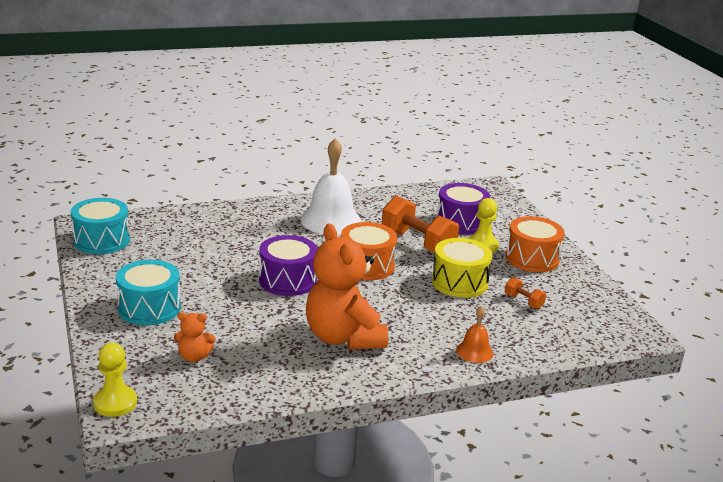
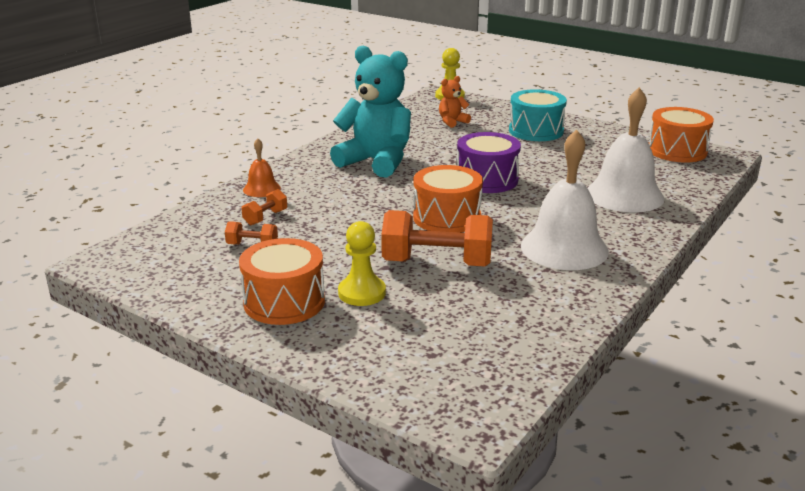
camera: 145 degrees right, 0 degrees up
(101, 240) = (677, 151): turquoise drum -> orange drum
(224, 230) = (624, 195): none -> white bell
(343, 338) = (376, 162): orange teddy bear -> turquoise teddy bear
(459, 282) = (338, 238): yellow drum -> none
(461, 222) = (427, 317): purple drum -> none
(495, 320) = (265, 218): none -> orange dumbbell

